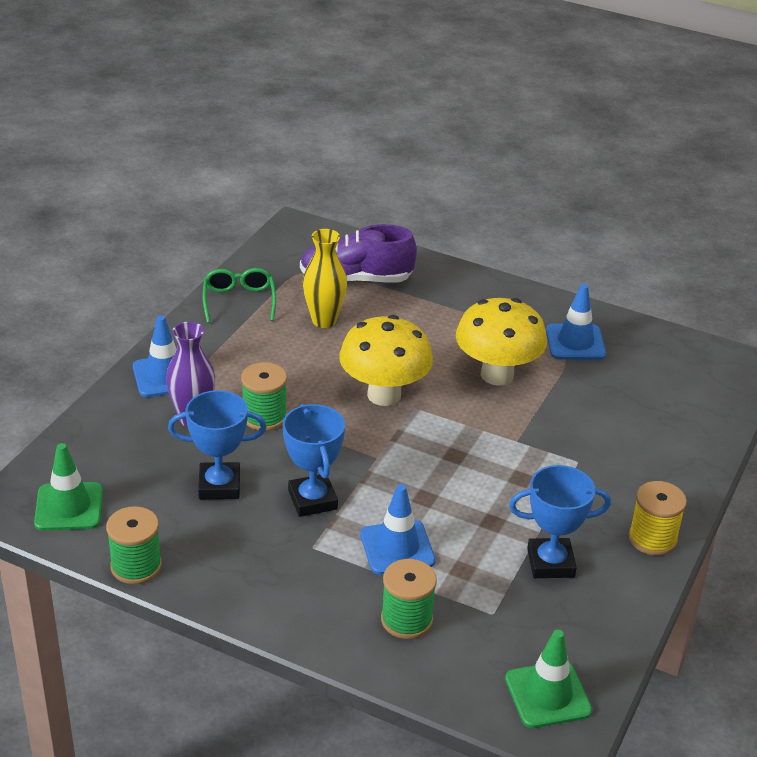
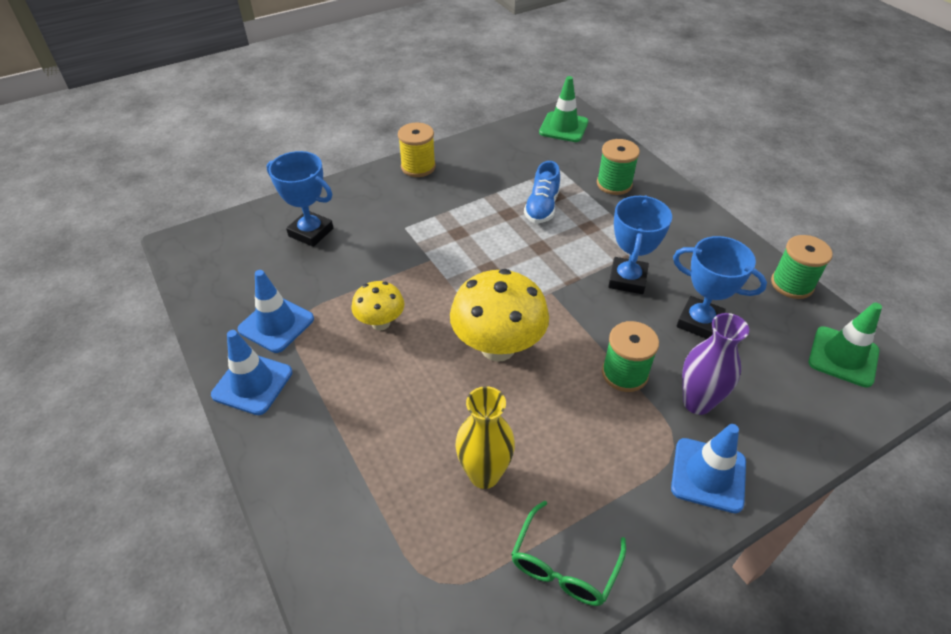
camera: 145 degrees left, 10 degrees up
(356, 279) = (395, 528): purple shoe -> none
(397, 548) = (588, 223): blue traffic cone -> blue traffic cone (252, 383)
(464, 547) = (542, 207): none -> blue shoe
(497, 375) = (380, 323): yellow mushroom -> yellow mushroom, size x0.56
(550, 563) = (496, 178): blue trophy -> blue trophy (311, 232)

